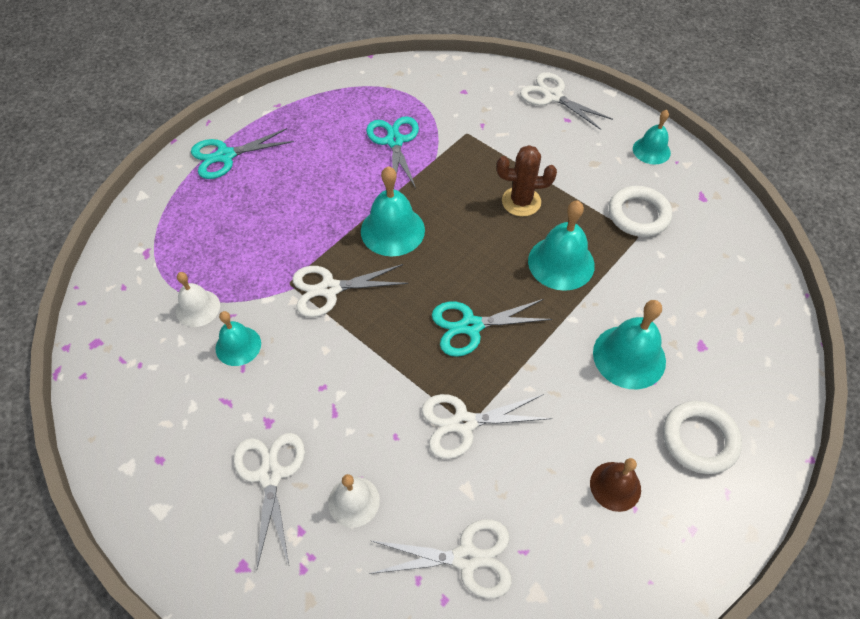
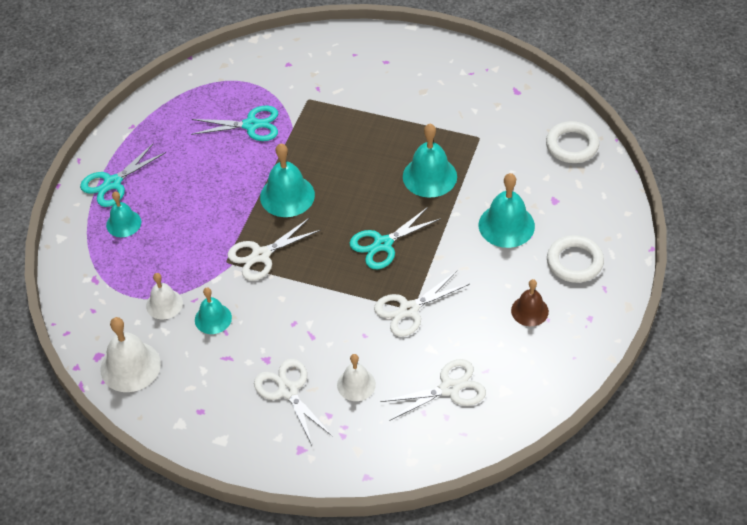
camera: 20 degrees left, 5 degrees down
(120, 369) = (130, 366): none -> white bell
(394, 141) = (251, 125): turquoise scissors -> turquoise scissors turned 120 degrees clockwise
(521, 201) = (378, 140): brown cactus -> none
(552, 96) = (365, 45): white scissors -> none
(638, 215) = (473, 121): white ring -> white ring (572, 145)
(651, 150) = (463, 66): turquoise bell -> turquoise bell (123, 223)

